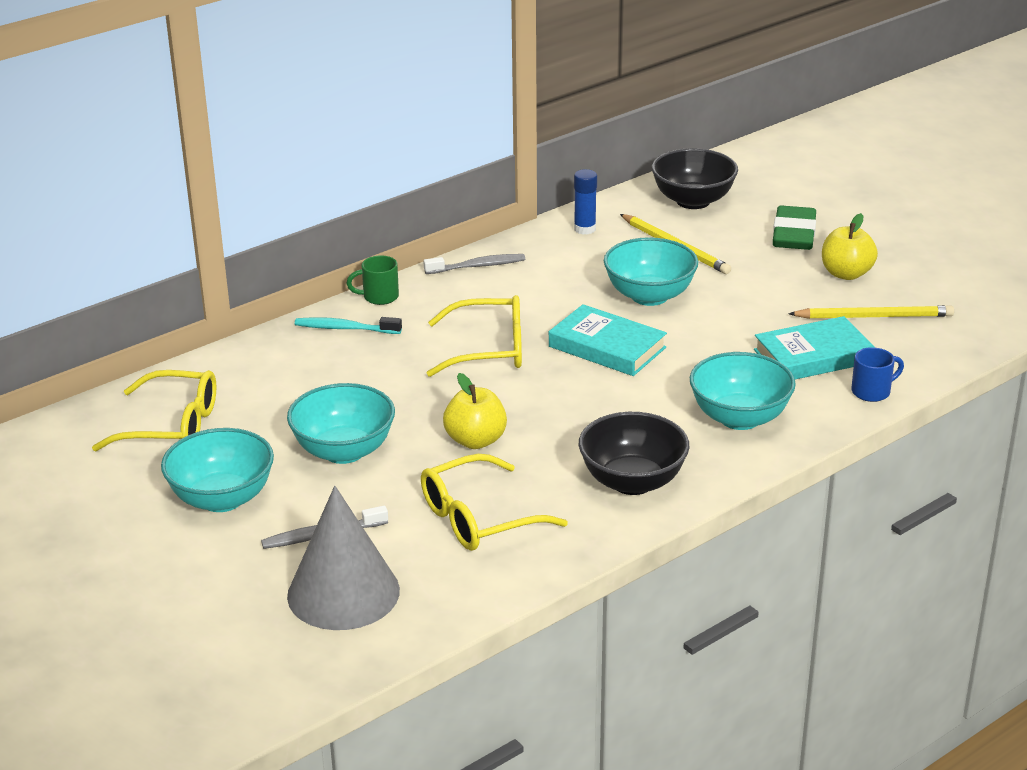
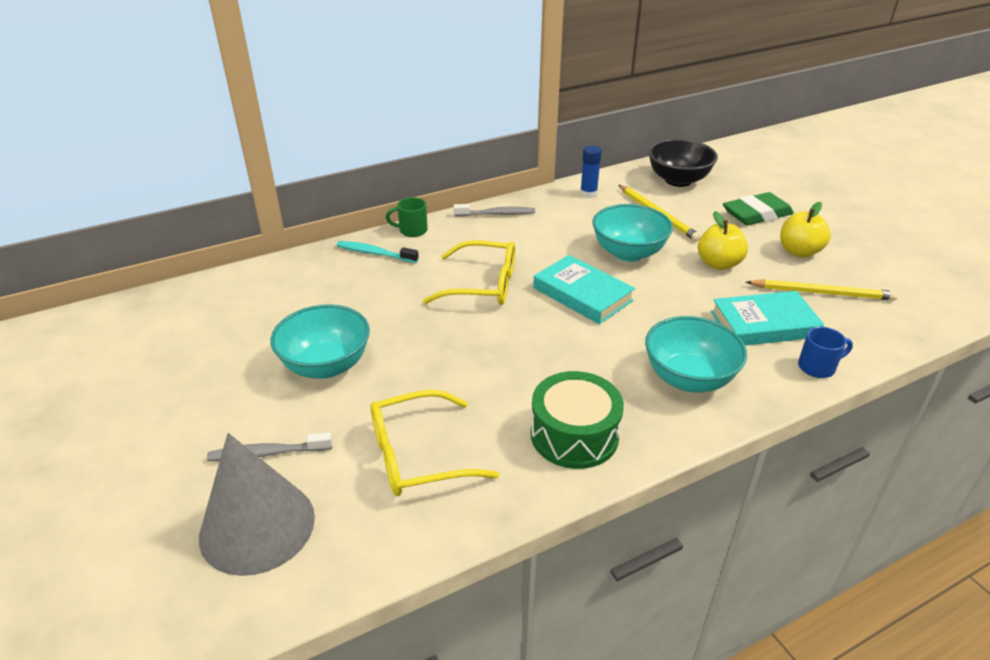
camera: 10 degrees right, 5 degrees up
(172, 426) = (198, 323): yellow glasses -> none
(222, 499) = (201, 400): turquoise bowl -> none
(475, 440) = (443, 370): yellow apple -> yellow apple (718, 264)
(632, 482) = (574, 435): black bowl -> green drum
(794, 234) = (756, 214): green eraser -> green eraser turned 45 degrees clockwise

